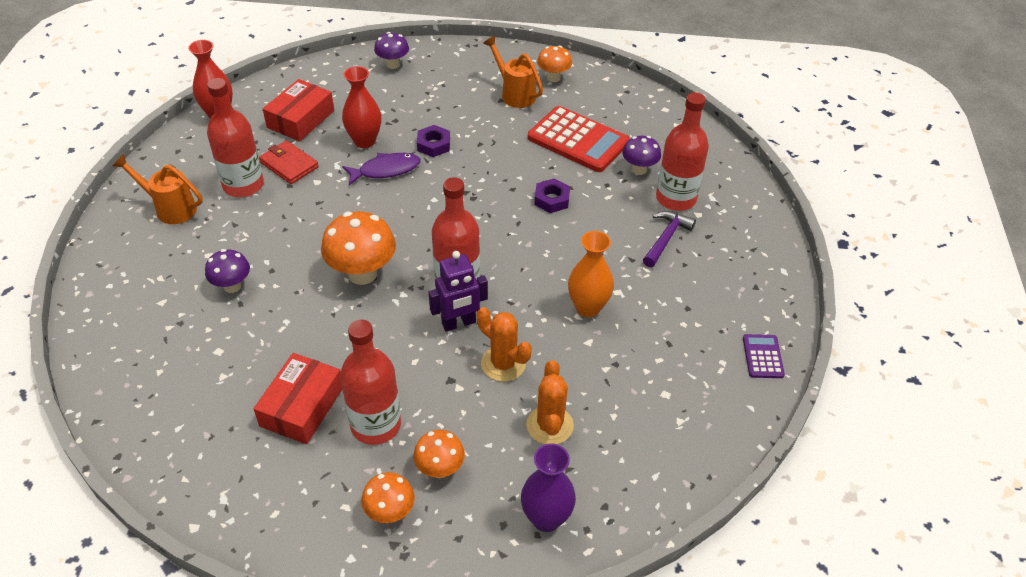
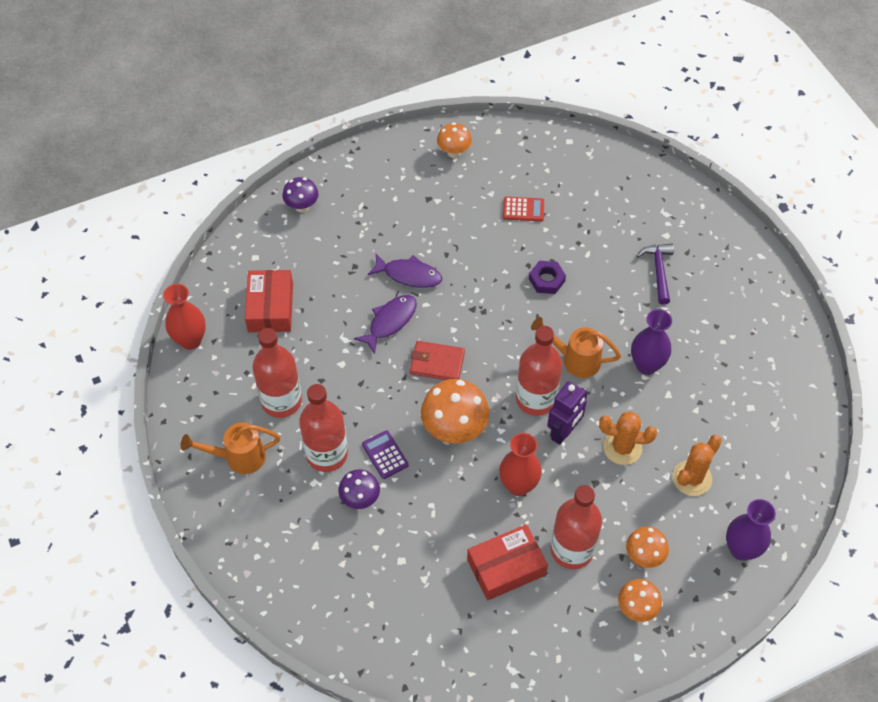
camera: 30 degrees left, 10 degrees up
(289, 165) = (302, 360): red wallet -> red wallet (437, 363)
(302, 406) = (506, 567): red box -> red box turned 75 degrees clockwise
(364, 141) = (347, 301): red vase -> red vase (518, 485)
(433, 145) = (409, 275): purple nut -> purple fish
(515, 94) = (434, 186): orange watering can -> orange watering can (575, 360)
(550, 425) = (692, 478): orange cactus -> orange cactus turned 75 degrees clockwise
(578, 140) = (523, 209): red calculator -> red calculator, size x0.48
(588, 307) = (646, 365): orange vase -> purple vase
(639, 169) = (592, 214): purple mushroom -> none
(676, 198) = (640, 229): red bottle -> red bottle (327, 454)
(763, 356) = (794, 339): purple calculator -> purple calculator (385, 455)

